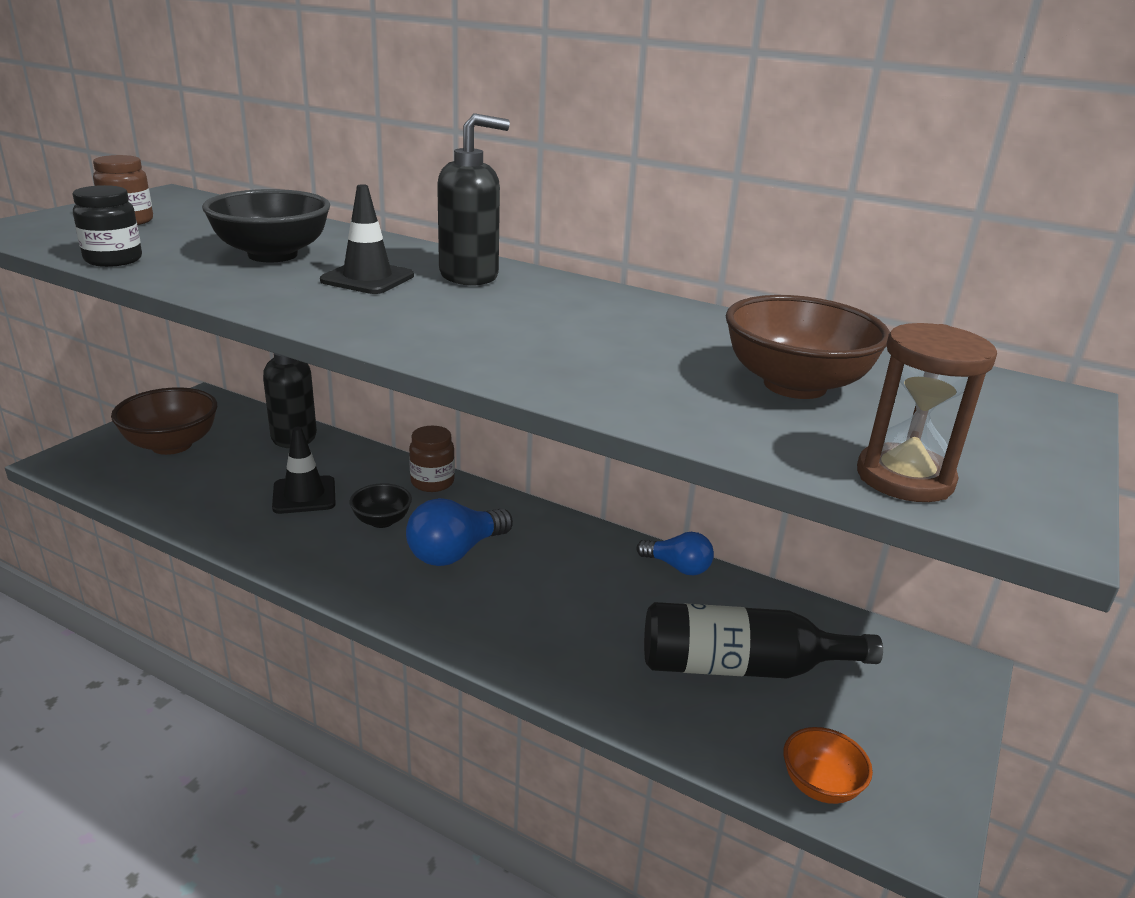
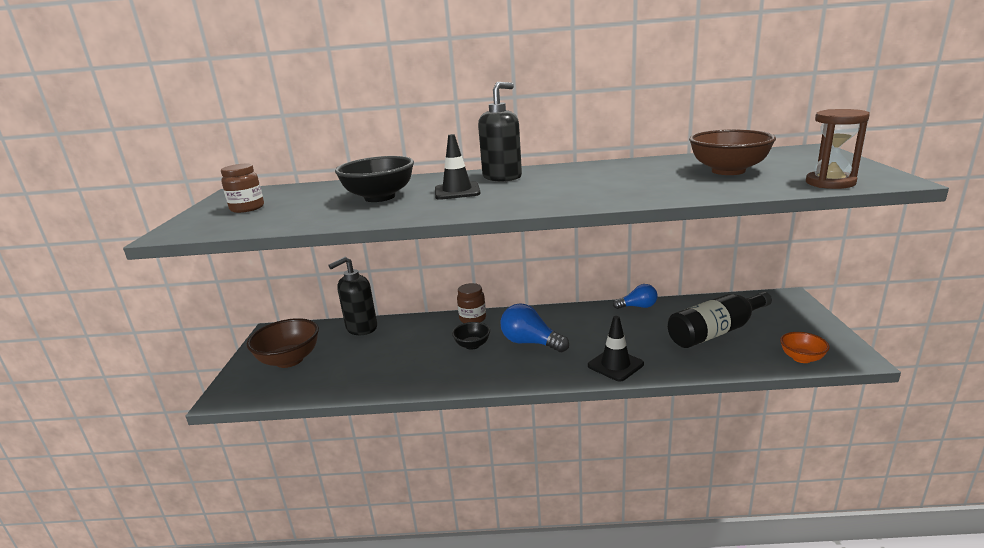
camera: 25 degrees left, 5 degrees down
(113, 260) = (293, 224): black jar -> none
(304, 495) = (411, 351): black traffic cone -> black traffic cone (615, 365)
(455, 552) = (530, 343): blue light bulb -> blue light bulb turned 105 degrees clockwise

